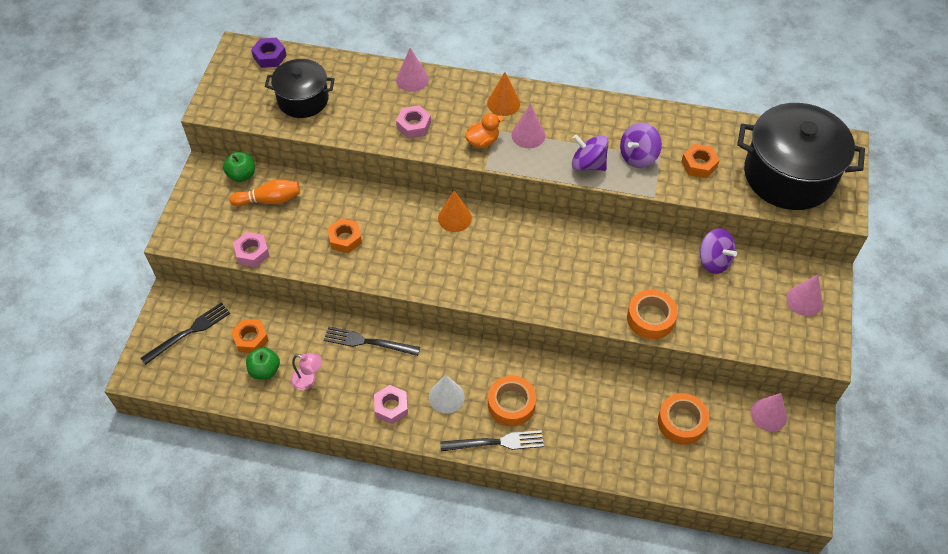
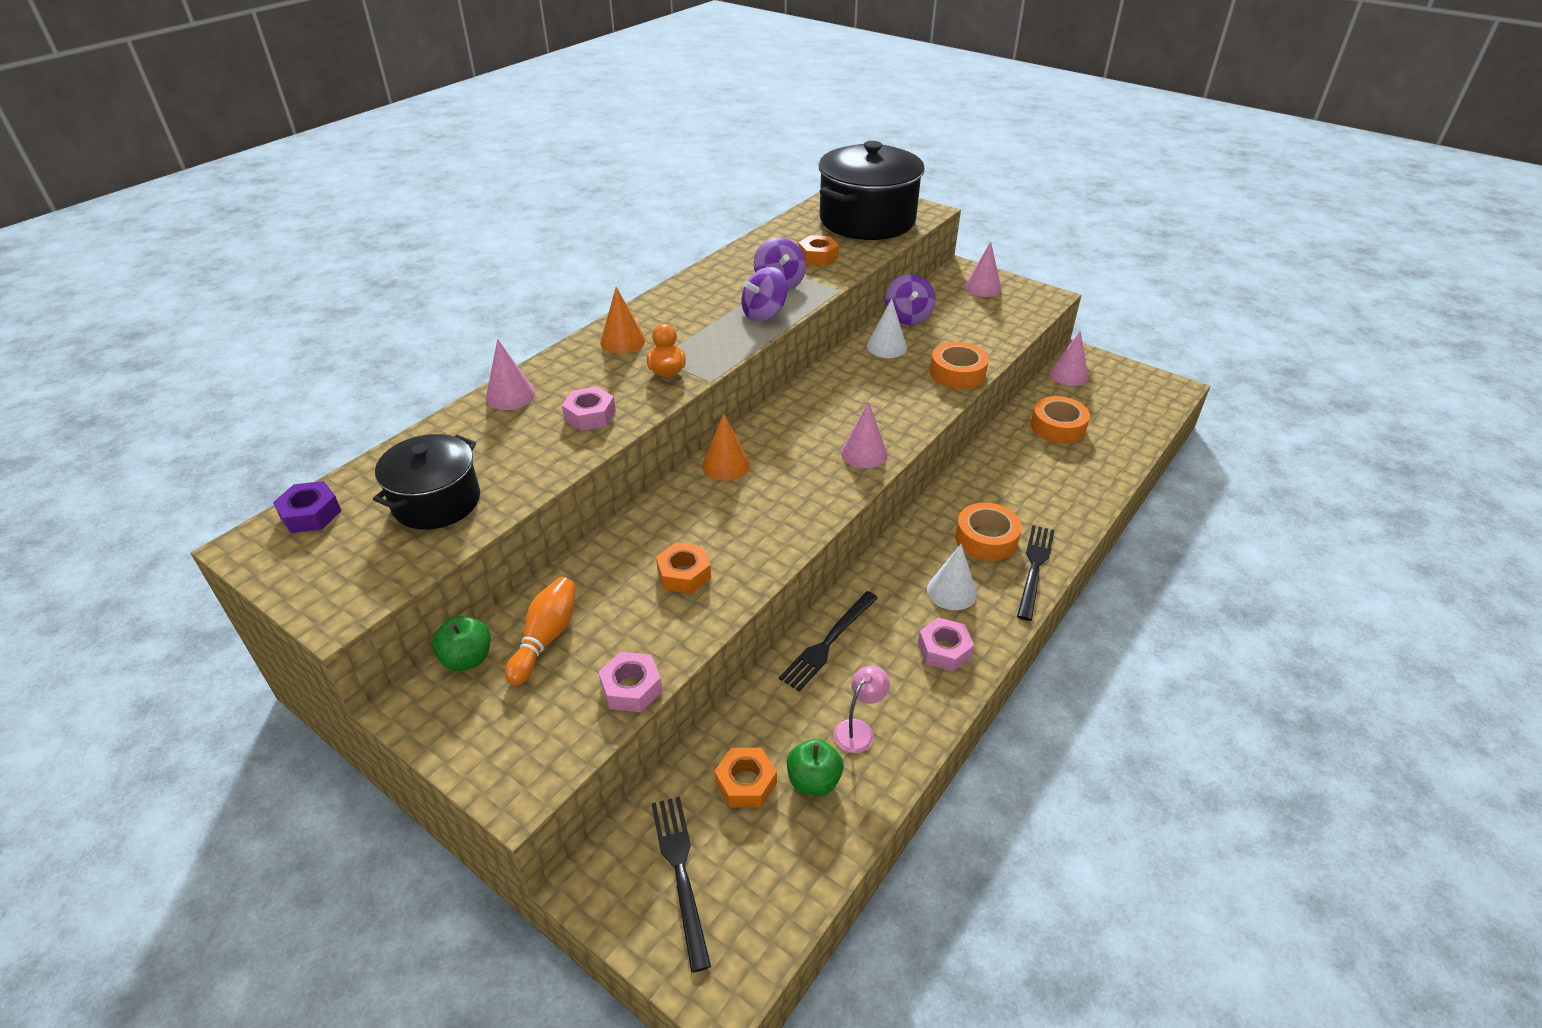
camera: 65 degrees left, 15 degrees down
(528, 135) = (687, 338): pink cone -> pink cone (864, 453)
(658, 260) = (886, 347): none -> white cone
(714, 261) = (908, 317): purple spinning top -> purple spinning top turned 105 degrees clockwise

